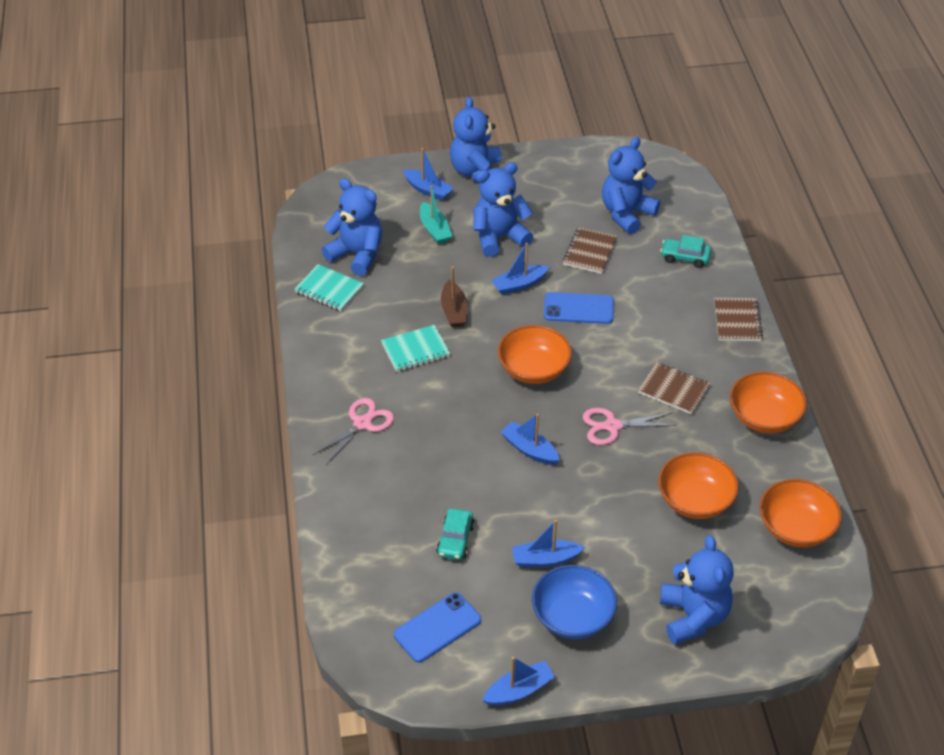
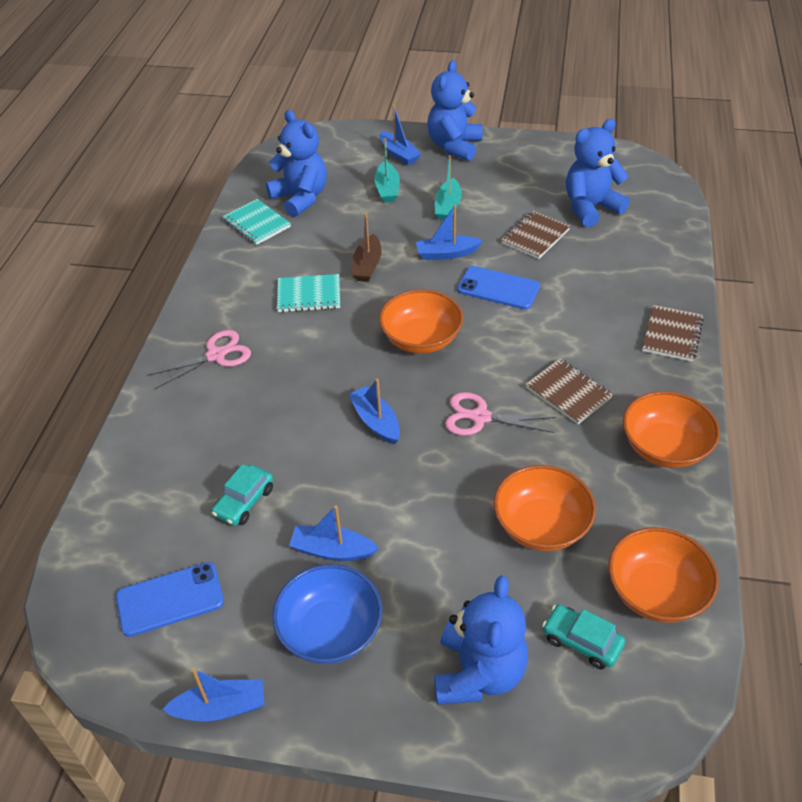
camera: 20 degrees right, 0 degrees up
(499, 237) = (448, 207): blue teddy bear -> turquoise boat
(685, 257) = (637, 260): turquoise car -> turquoise car (582, 641)

